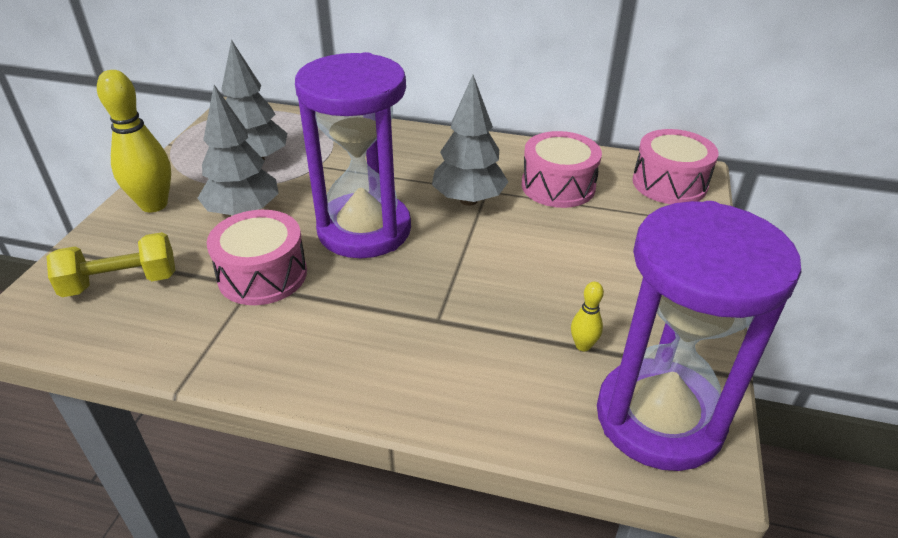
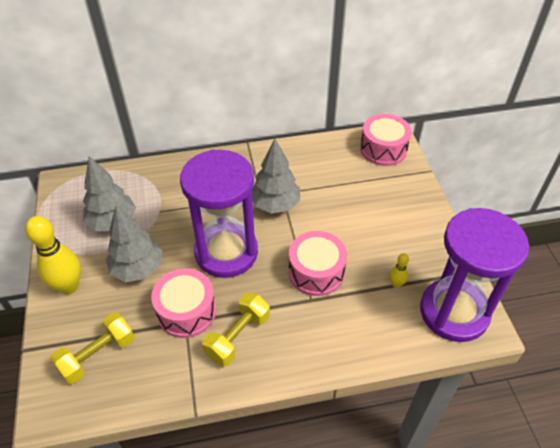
camera: 25 degrees left, 10 degrees up
(303, 326) = (238, 336): none -> yellow dumbbell
(558, 186) = (322, 174): pink drum -> pink drum (316, 272)

